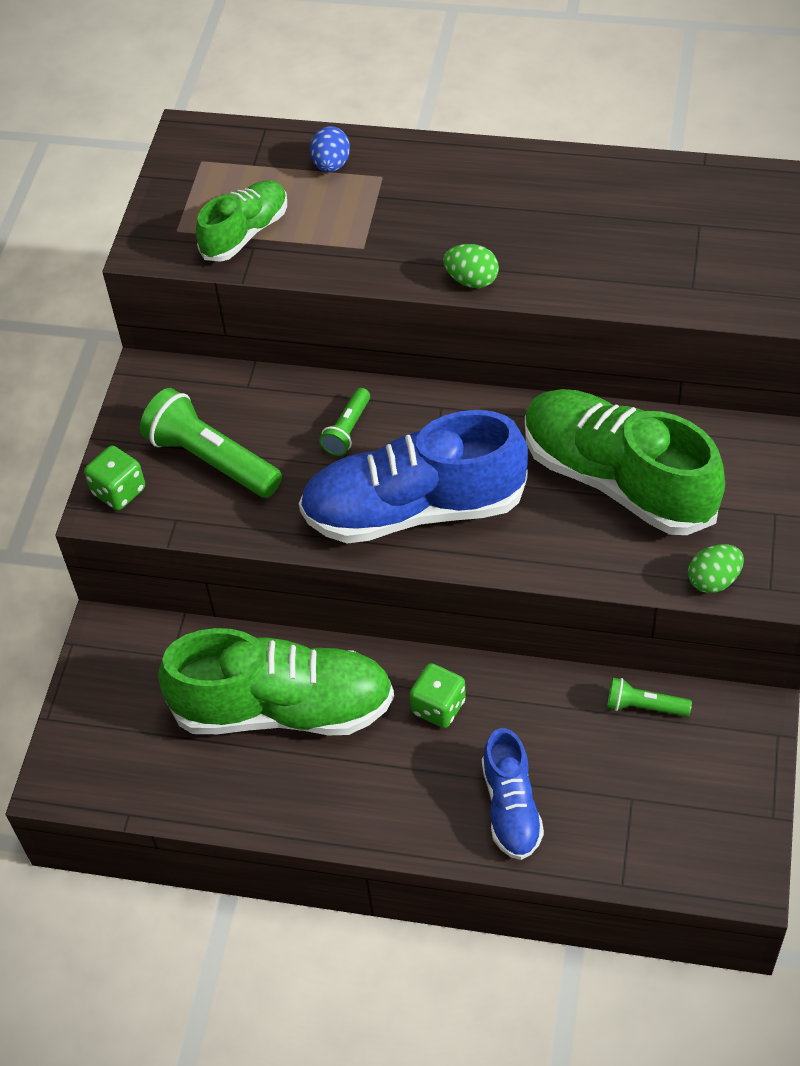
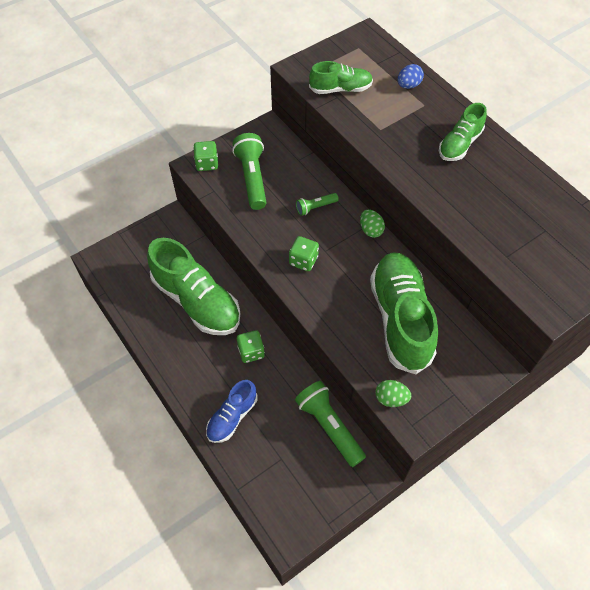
camera: 40 degrees right, 5 degrees up
(414, 509) = (303, 261): blue shoe -> green dice
(471, 280) = (409, 177): green egg -> green egg (370, 230)
(484, 195) = (459, 144): none -> green shoe
(644, 706) = (329, 426): green flashlight -> green flashlight, size x1.88

